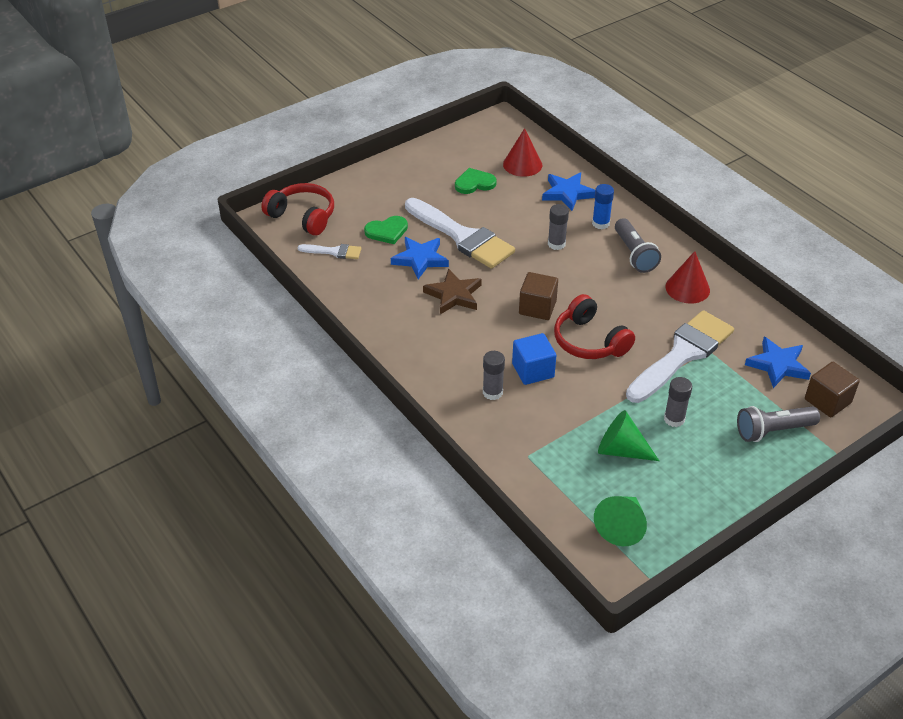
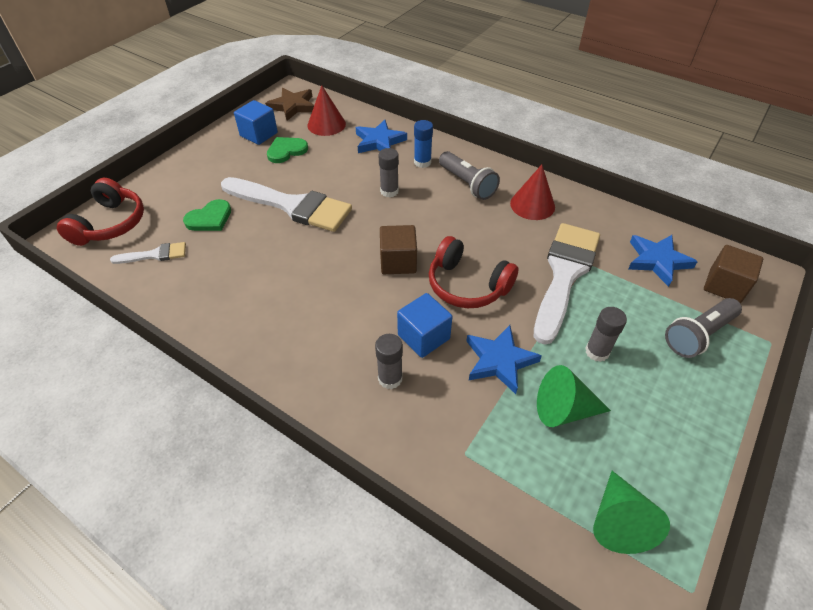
camera: 20 degrees left, 5 degrees up
(303, 216) = (110, 224): red headphones -> red headphones turned 90 degrees clockwise
(420, 259) = (255, 240): blue star -> blue star (499, 361)
(453, 295) = (304, 271): brown star -> brown star (293, 106)
(454, 161) = (259, 134): none -> blue cube

